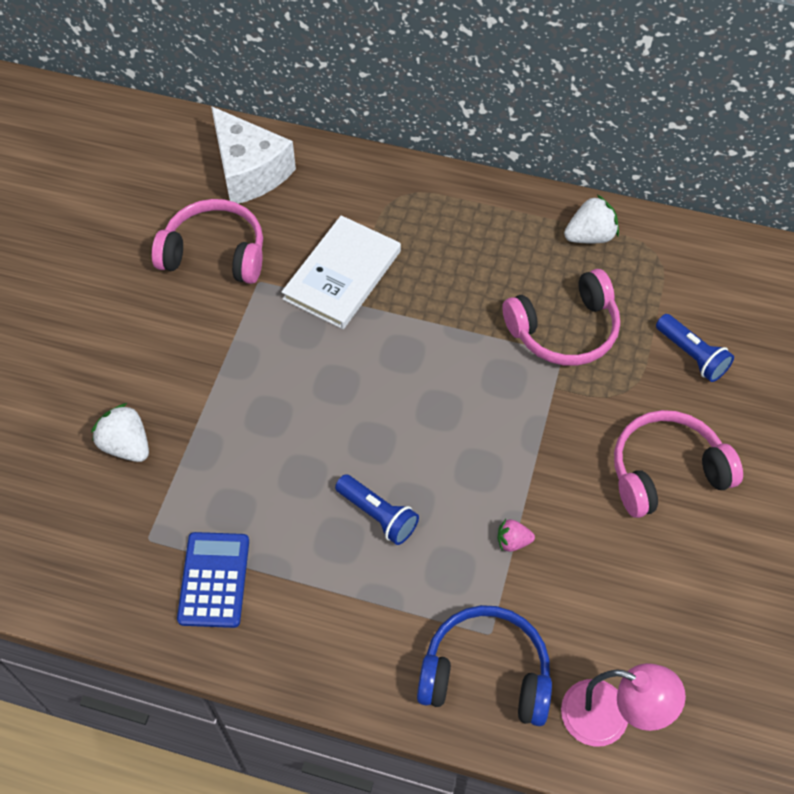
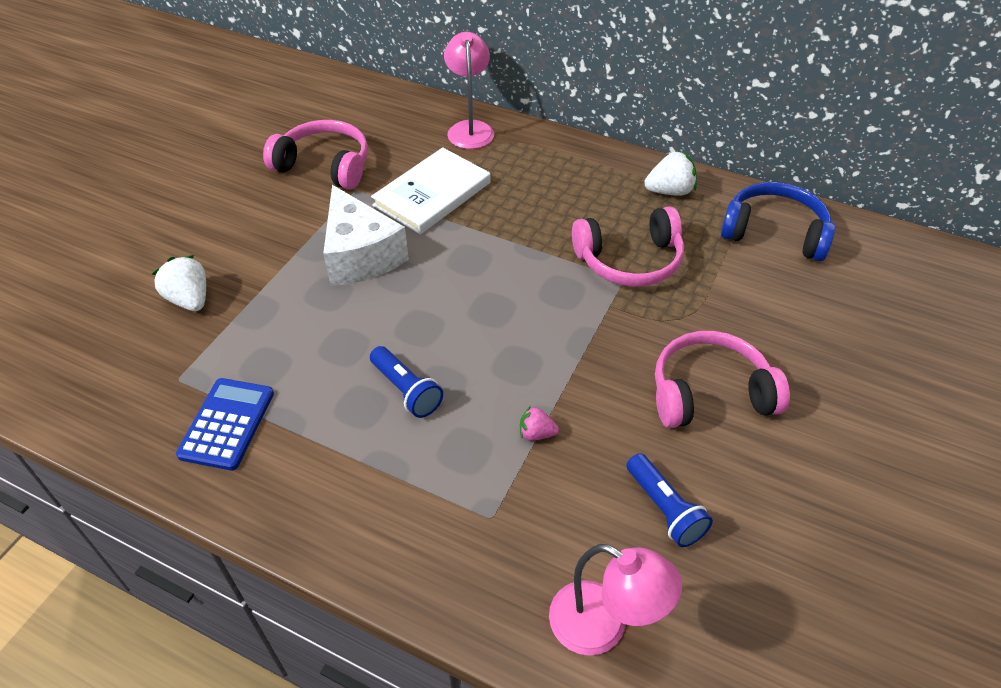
camera: 10 degrees right, 10 degrees down
(249, 171) = (375, 112): white cheese -> white cheese (360, 255)
(361, 180) = (470, 129): none -> pink lamp
(485, 673) = (476, 557): blue headphones -> blue headphones (774, 233)
(691, 355) = (752, 296): blue flashlight -> blue flashlight (664, 509)

